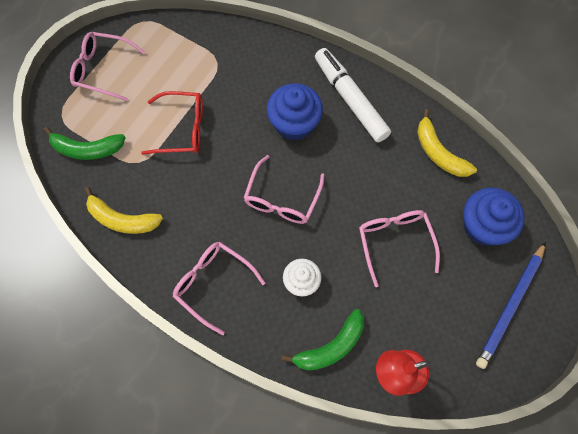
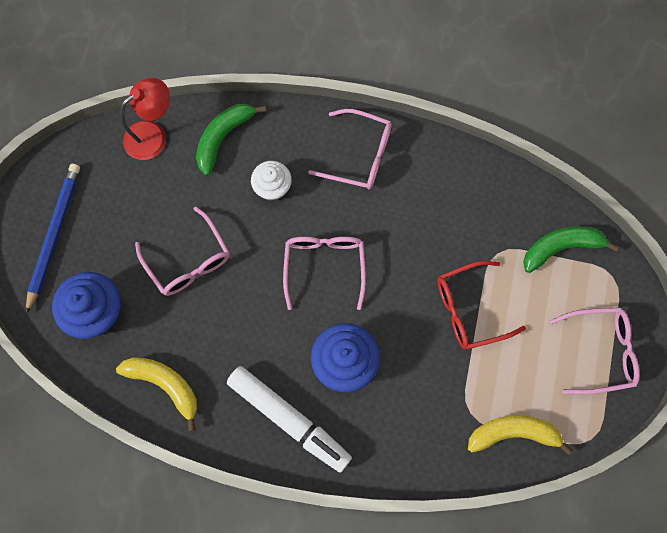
camera: 160 degrees right, 5 degrees up
(122, 219) = (481, 186): yellow banana -> yellow banana (513, 433)

